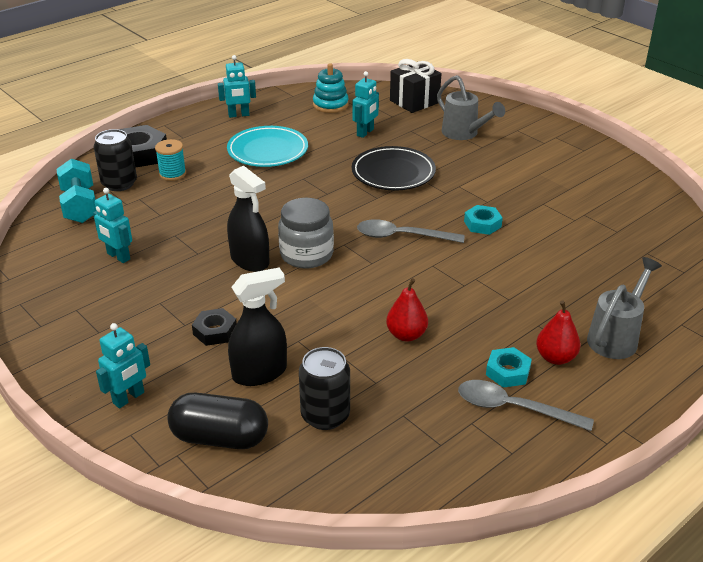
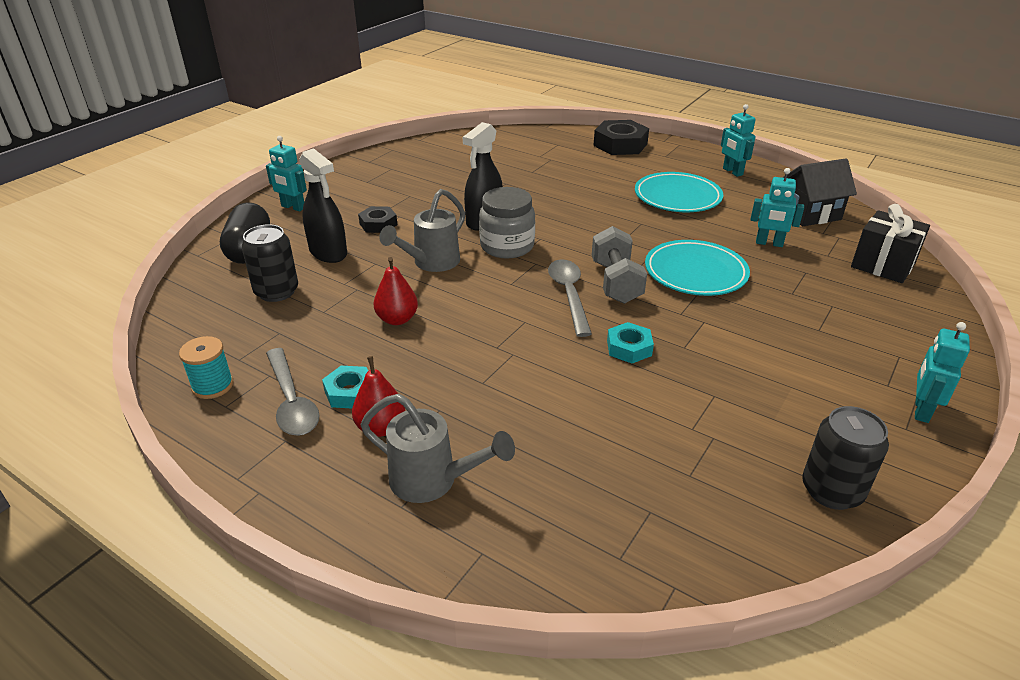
camera: 75 degrees right, 0 degrees up
(80, 206) = (525, 141): turquoise dumbbell -> none
(118, 256) = (463, 168): turquoise robot -> turquoise robot (921, 410)
(119, 183) = (567, 147): black can -> black can (831, 490)
(172, 174) = (599, 164): turquoise spool -> turquoise spool (212, 386)
(330, 105) = (810, 214): turquoise stacking toy -> black house
(392, 210) = (616, 282): none -> grey dumbbell
(393, 173) = (695, 273): black plate -> turquoise plate
(464, 134) = (839, 311): grey watering can -> grey watering can (431, 263)
(513, 408) = (291, 401): grey spoon -> grey spoon turned 150 degrees clockwise

